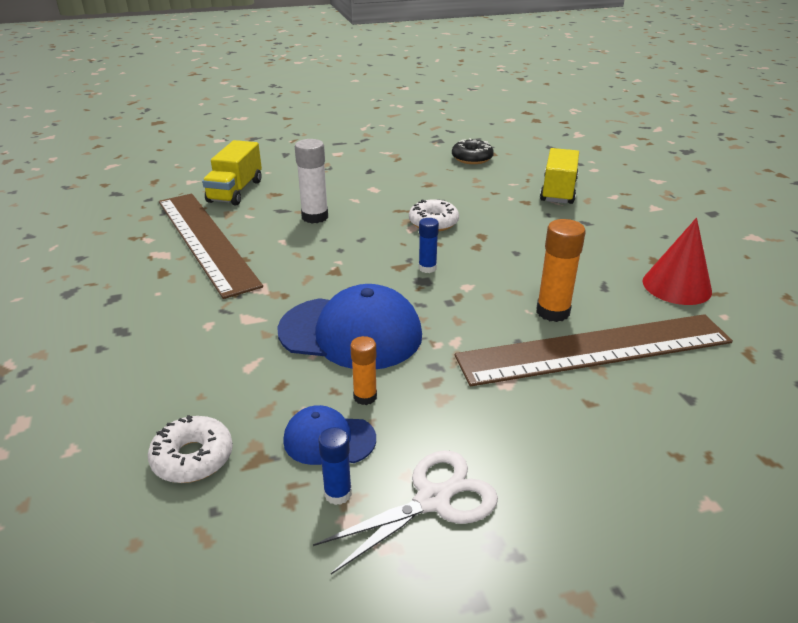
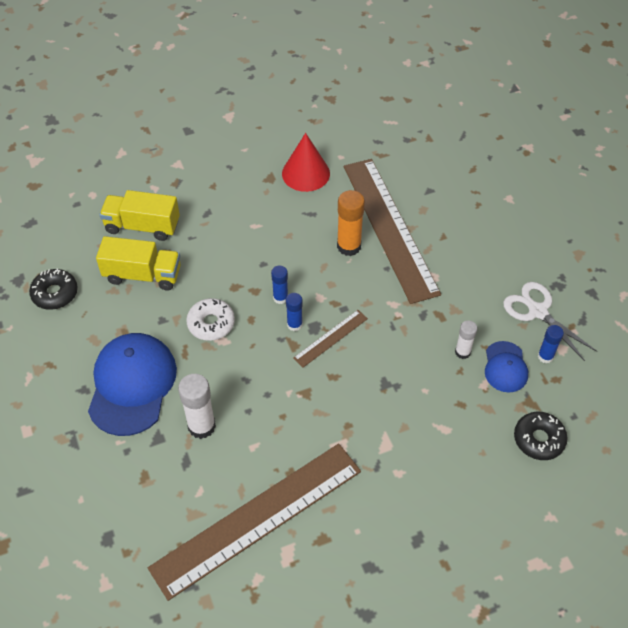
camera: 95 degrees left, 20 degrees up
(193, 457) = (539, 439): white donut -> black donut
(235, 191) = (136, 521): yellow truck -> yellow truck (142, 275)
(351, 333) = (393, 369): blue cap -> blue cap (132, 385)
(365, 397) = (462, 352): orange glue stick -> white glue stick
(405, 290) = (331, 338): none -> brown ruler
(466, 261) = (280, 298): none -> blue glue stick

